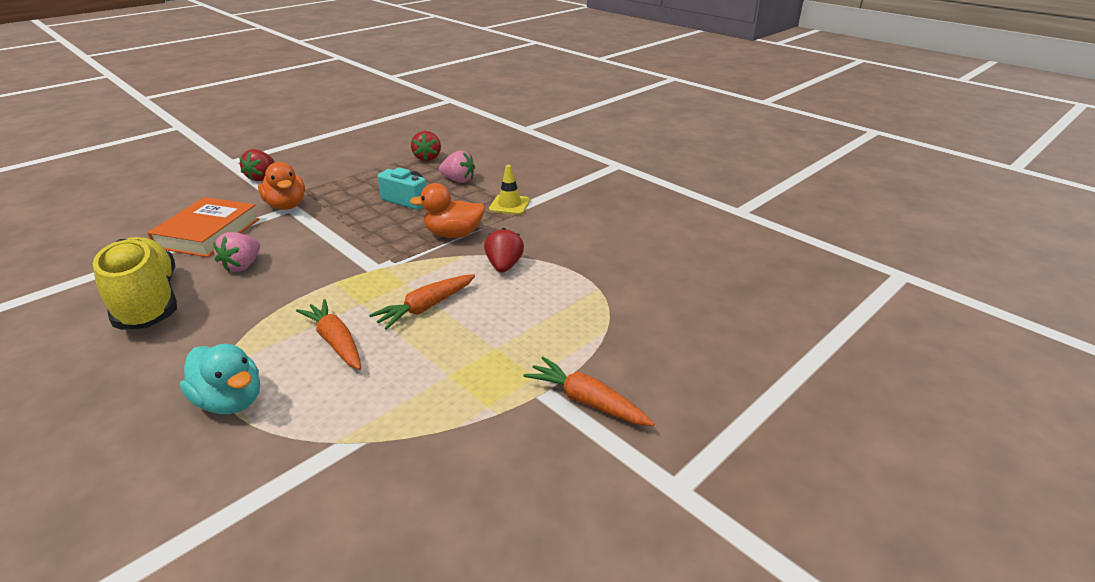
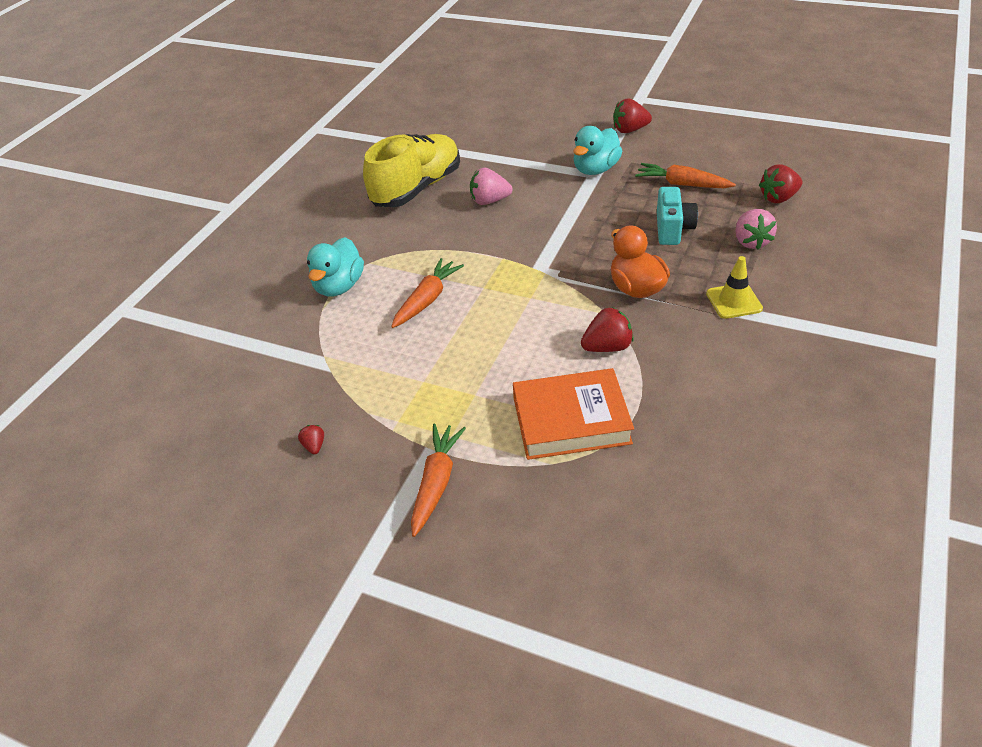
camera: 70 degrees right, 10 degrees up
(208, 233) = (520, 159): orange book -> orange book (571, 420)
(286, 205) = (595, 169): orange duck -> turquoise duck
(426, 307) = (503, 326): orange carrot -> orange carrot (682, 184)
(473, 483) = (314, 446): none -> red strawberry

